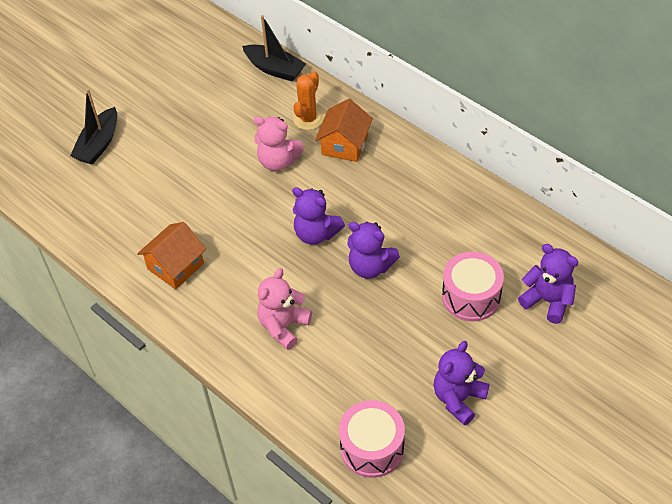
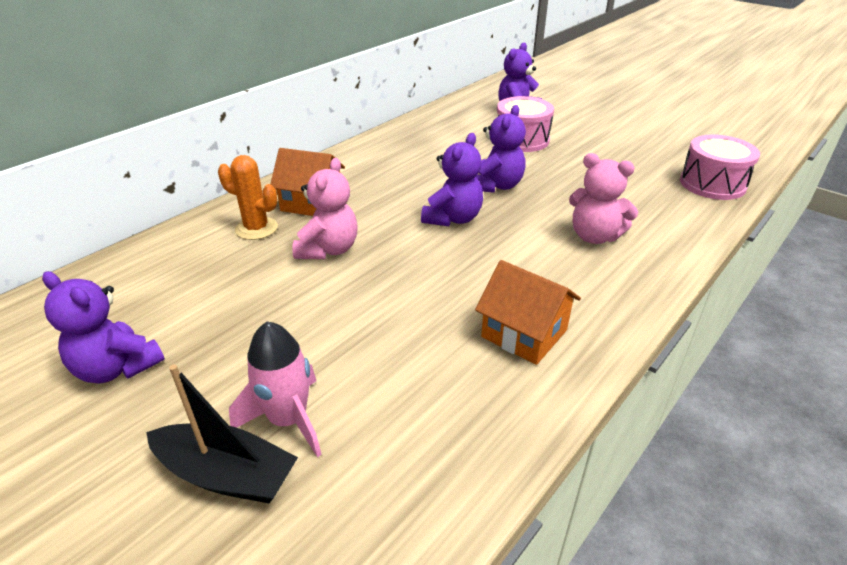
camera: 95 degrees left, 15 degrees down
(127, 161) = (288, 420): none -> pink rocket
(275, 69) = (139, 259): black boat -> none
(458, 399) = (634, 146): purple teddy bear -> purple teddy bear (117, 368)

